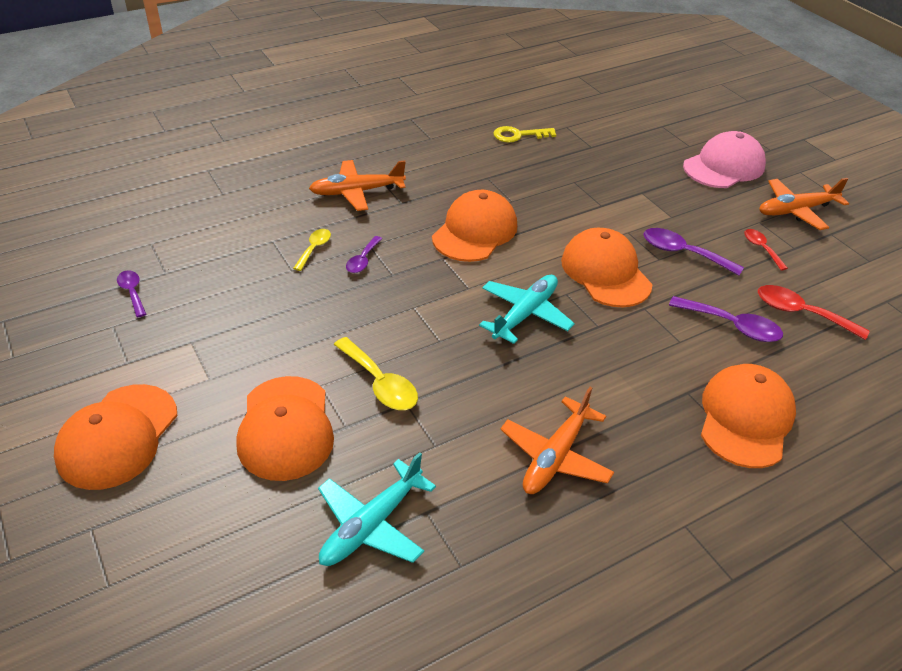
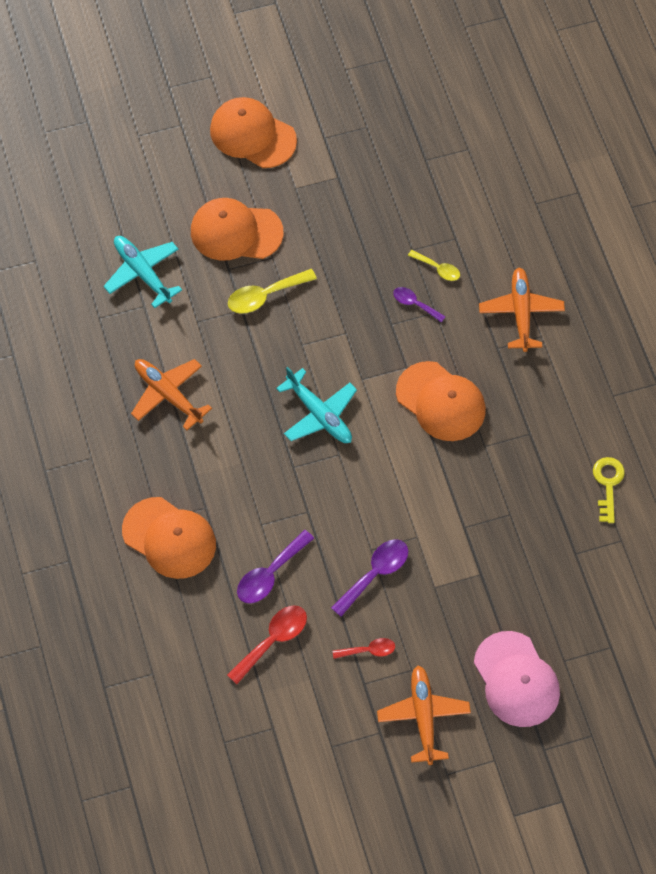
camera: 105 degrees right, 20 degrees up
(132, 292) = (404, 138): purple spoon -> none
(605, 272) = (360, 496): orange cap -> none

